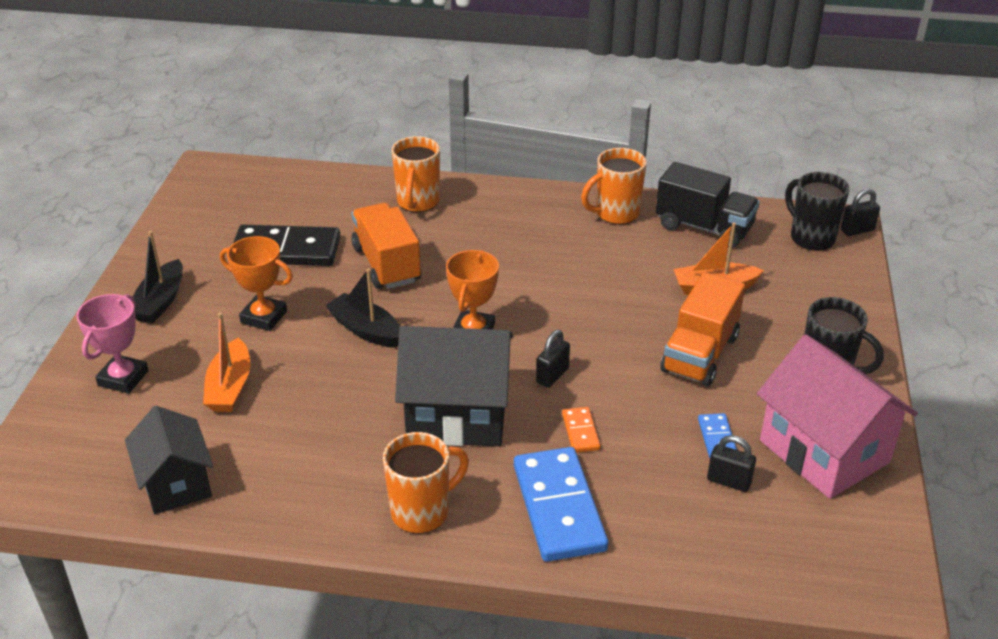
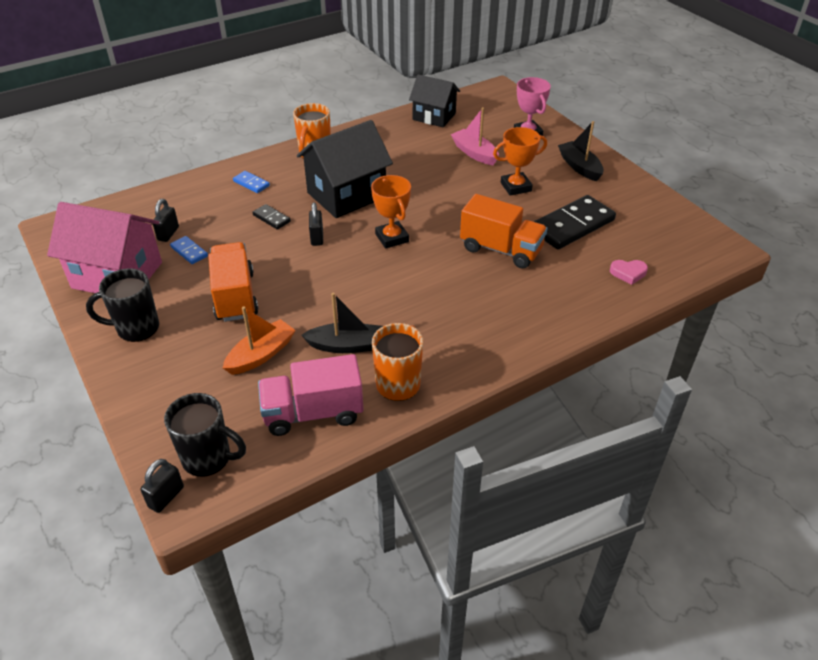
camera: 140 degrees right, 5 degrees up
(230, 387) = (474, 153): orange boat -> pink boat
(317, 192) = (628, 273): none -> pink heart
(366, 330) = (452, 208): black boat -> black boat (346, 345)
(418, 202) = (553, 305): orange mug -> none
(558, 507) = (251, 183): blue domino -> blue domino, size x0.46
(580, 432) = (271, 218): orange domino -> black domino
(704, 227) = (313, 413): black truck -> pink truck
(729, 481) = (168, 234): black padlock -> black padlock turned 60 degrees counterclockwise

